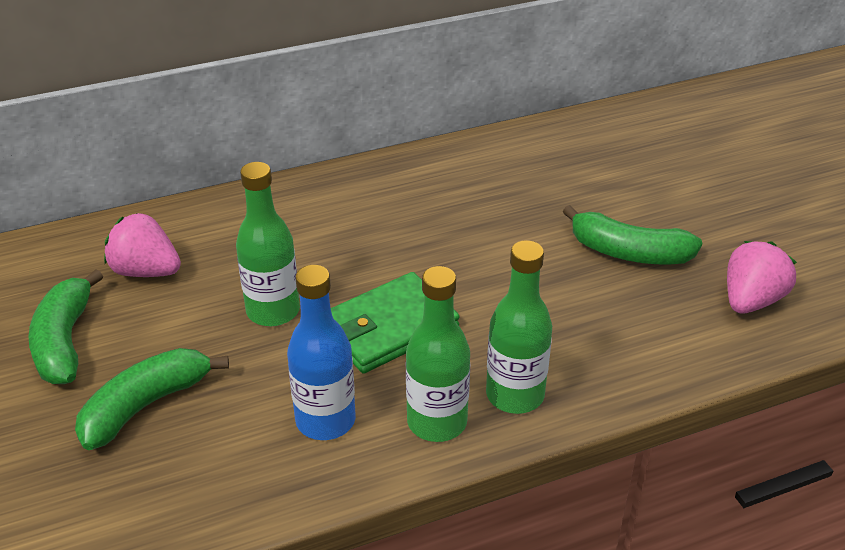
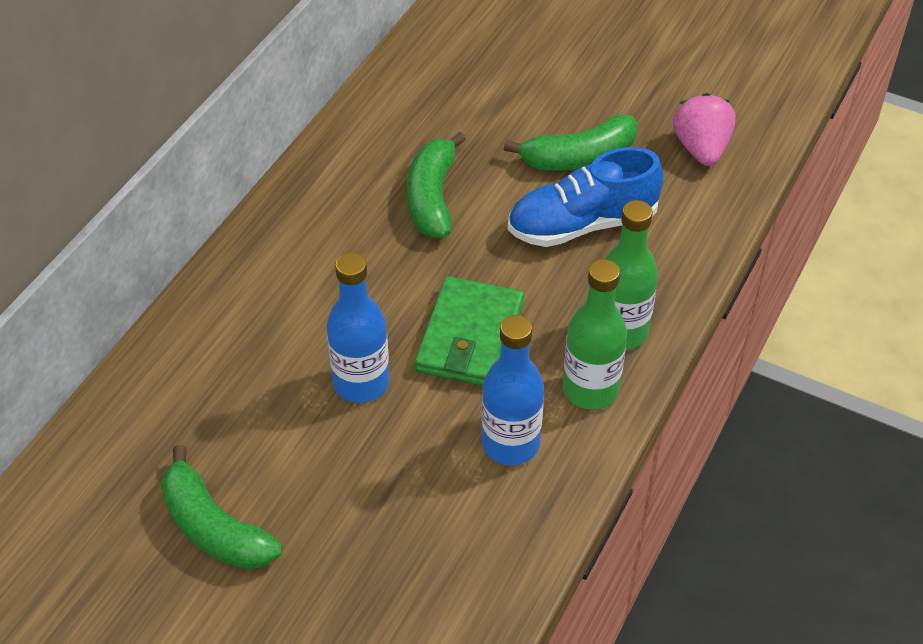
camera: 40 degrees left, 10 degrees up
(146, 271) = (202, 419): pink strawberry -> none
(146, 405) = (357, 530): green banana -> green banana (432, 197)
(273, 311) = (361, 383): green bottle -> blue bottle
(575, 300) = (582, 224): none -> blue shoe

